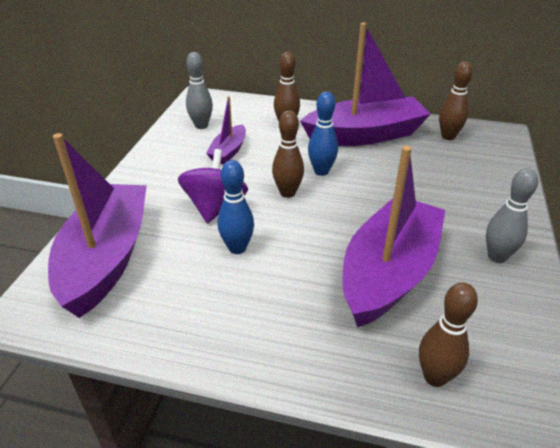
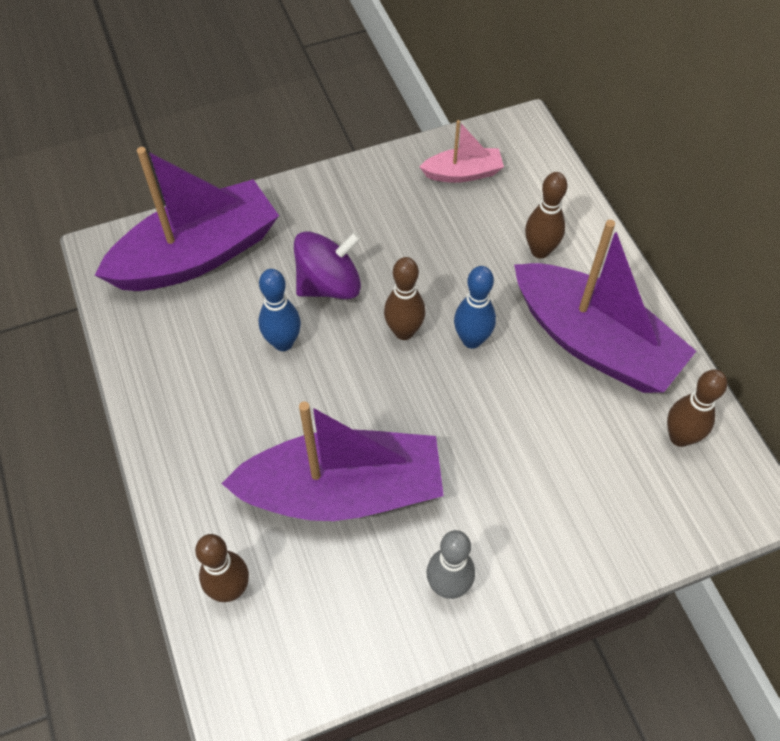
camera: 55 degrees right, 20 degrees up
(201, 126) = (463, 173): grey bowling pin -> pink boat
(228, 151) = (434, 232): purple boat -> none

